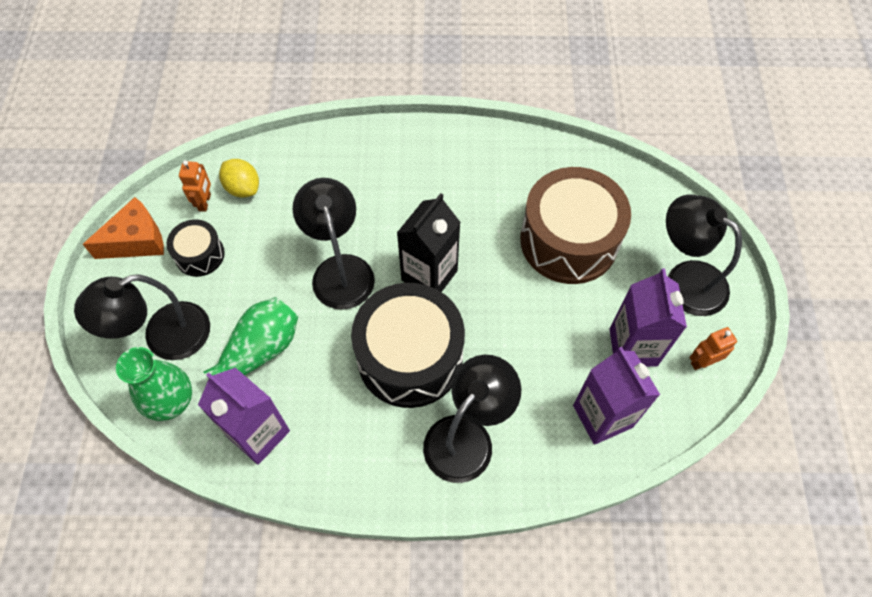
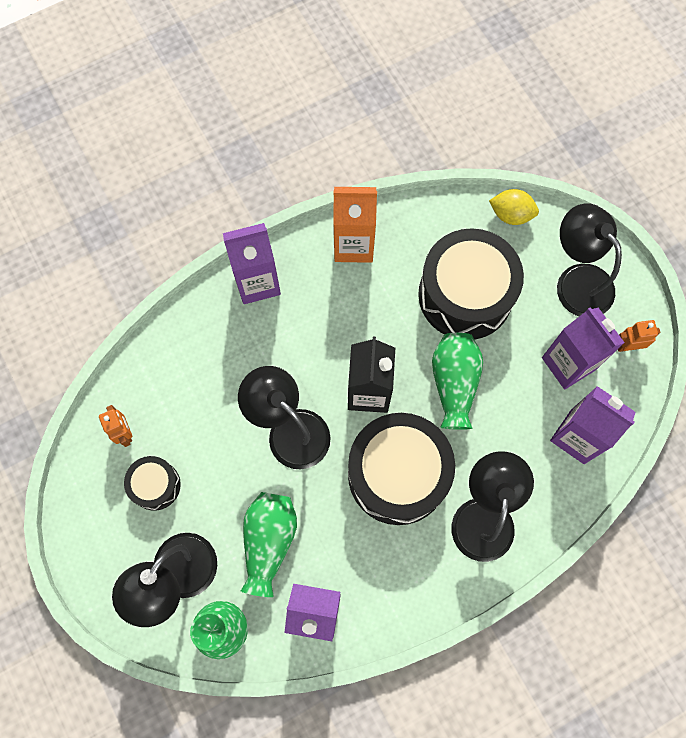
camera: 30 degrees left, 10 degrees up
(137, 240) = (87, 504): orange cheese -> none
(243, 188) = (150, 400): yellow lemon -> yellow lemon (511, 214)
(392, 143) = (257, 282): none -> purple carton
(493, 153) = (353, 245): none -> orange carton
(511, 308) = (454, 383): none -> green vase
(569, 240) = (465, 295): brown drum -> black drum
(685, 280) = (577, 280): black lamp -> black lamp turned 45 degrees clockwise
(702, 362) = (627, 346): orange robot -> orange robot turned 45 degrees clockwise

